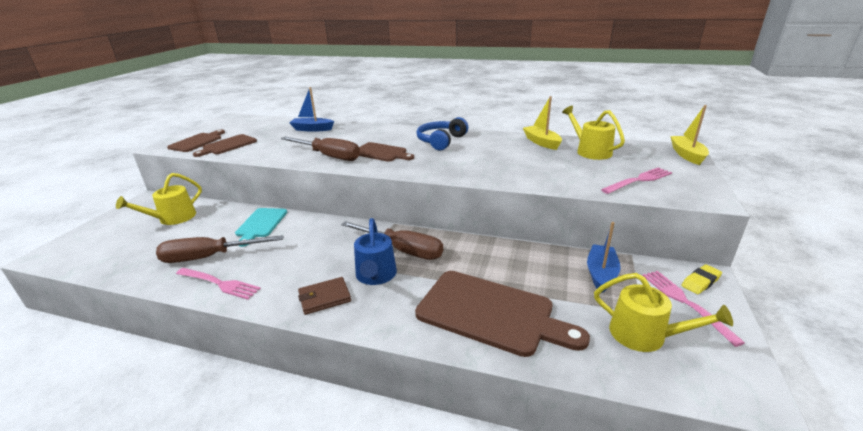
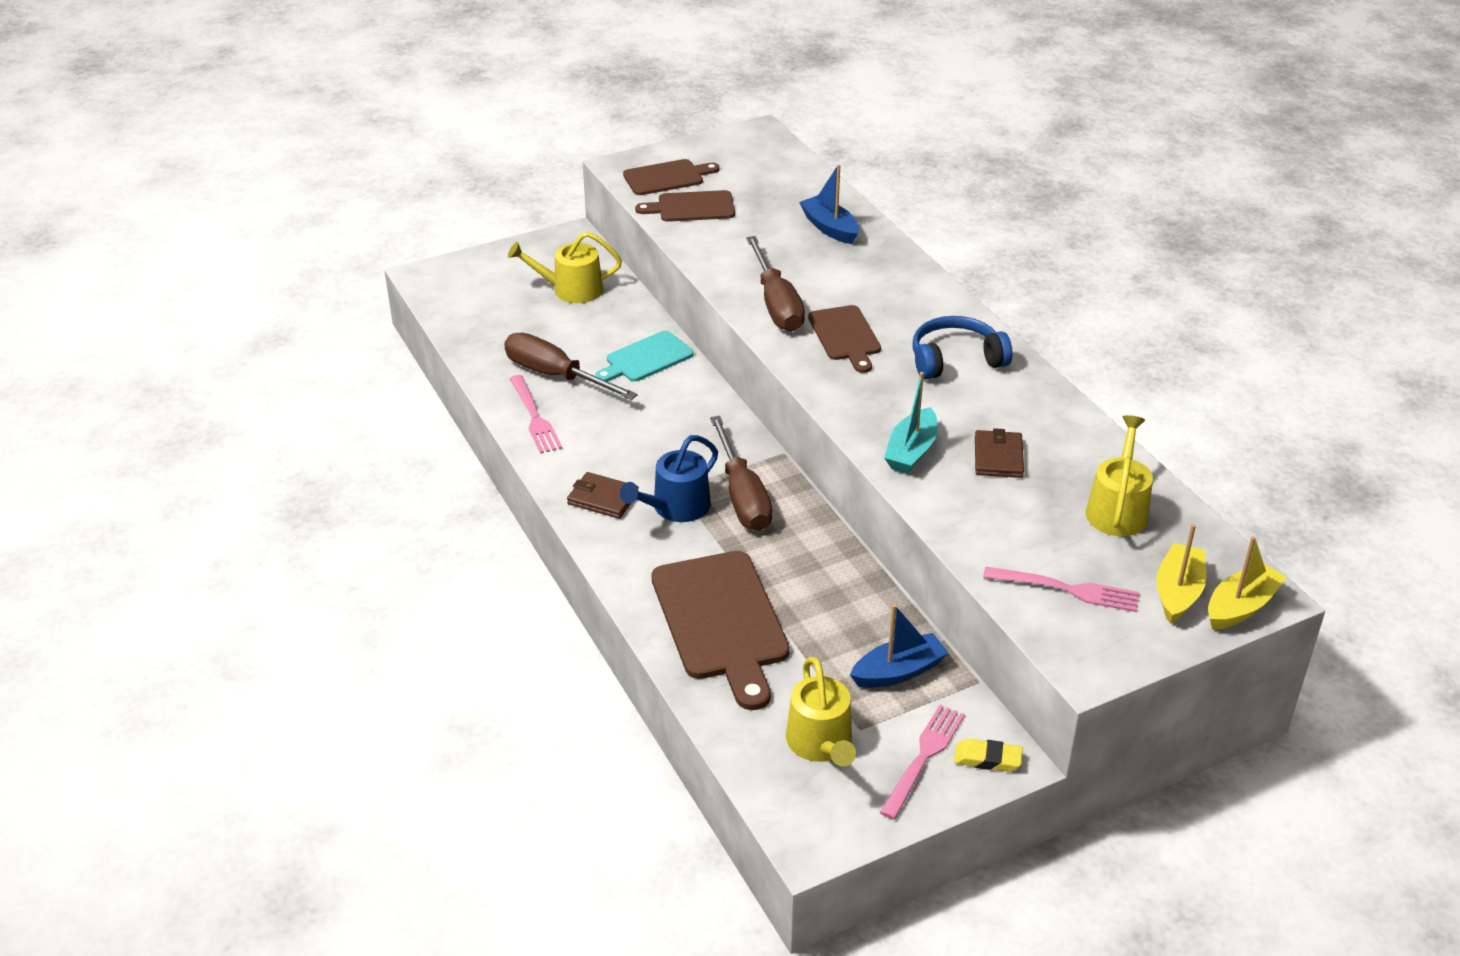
camera: 45 degrees right, 10 degrees up
(485, 172) = (911, 451): none -> turquoise boat
(520, 158) = (998, 457): none -> brown wallet
(541, 142) = (1086, 450): yellow boat -> yellow boat (1178, 592)

